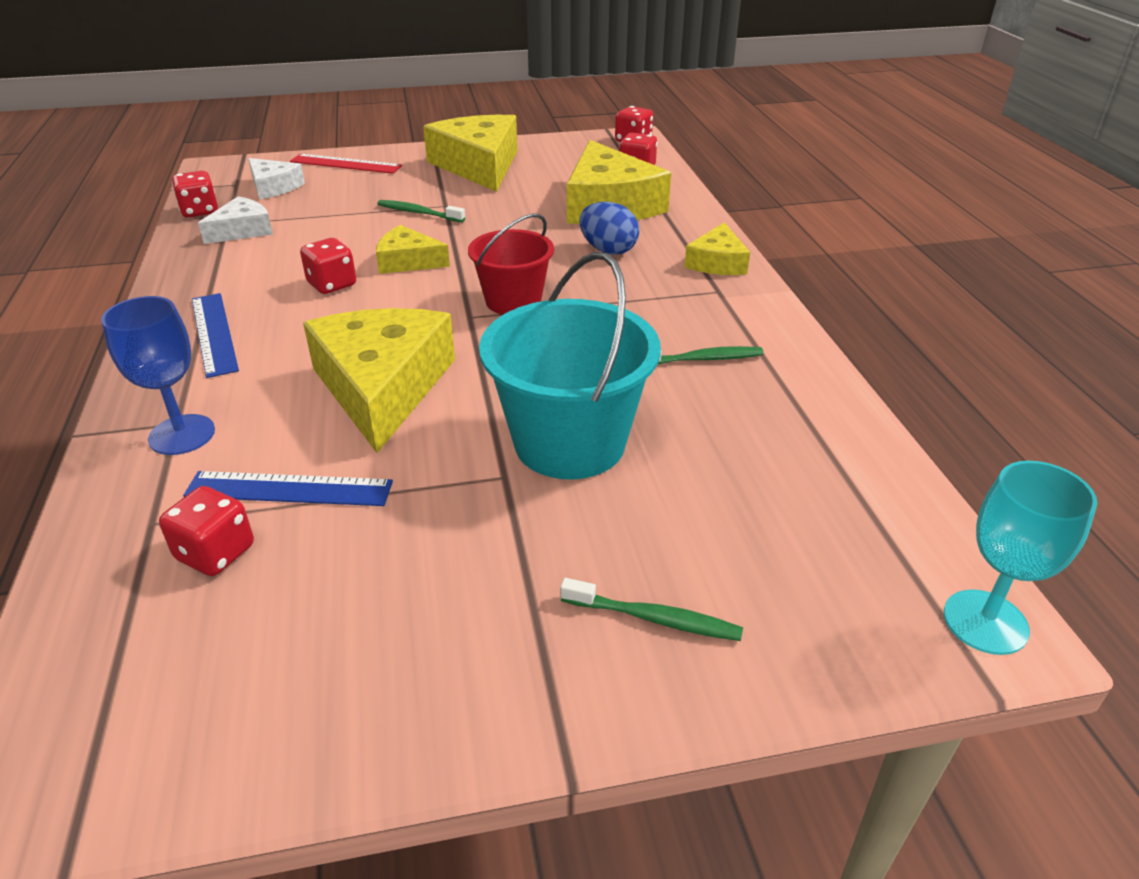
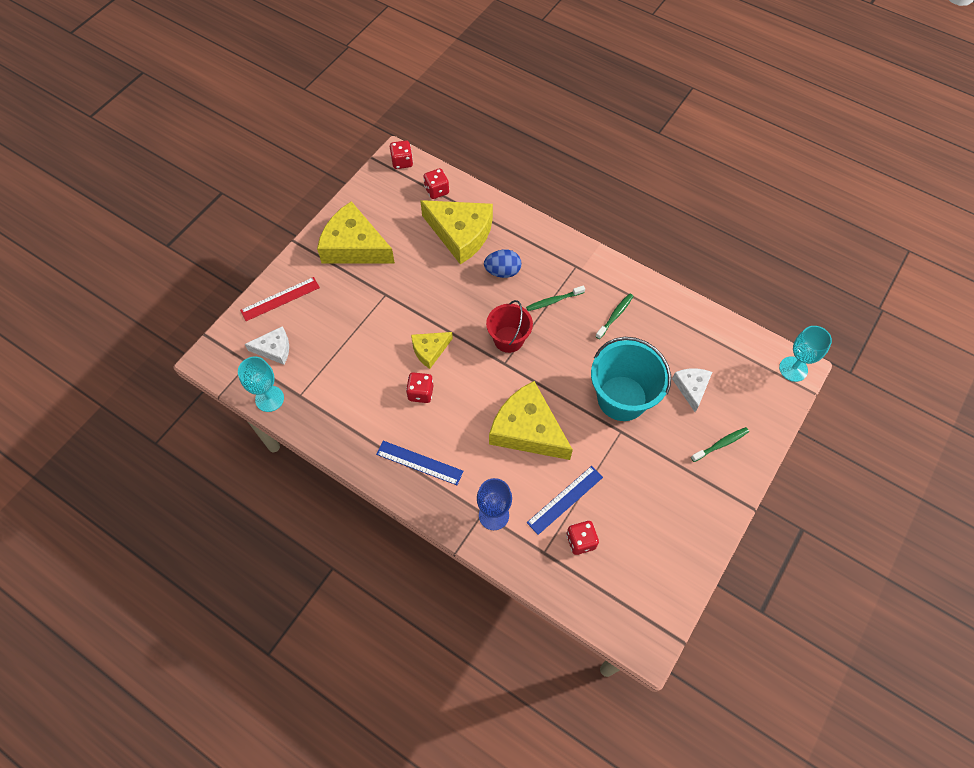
camera: 45 degrees left, 25 degrees up
(200, 211) = (269, 399): red dice -> turquoise goblet
(242, 230) = (317, 393): white cheese -> white cheese (691, 388)
(418, 213) = (382, 311): green toothbrush -> green toothbrush (553, 301)
(717, 262) = (555, 245): yellow cheese -> none

